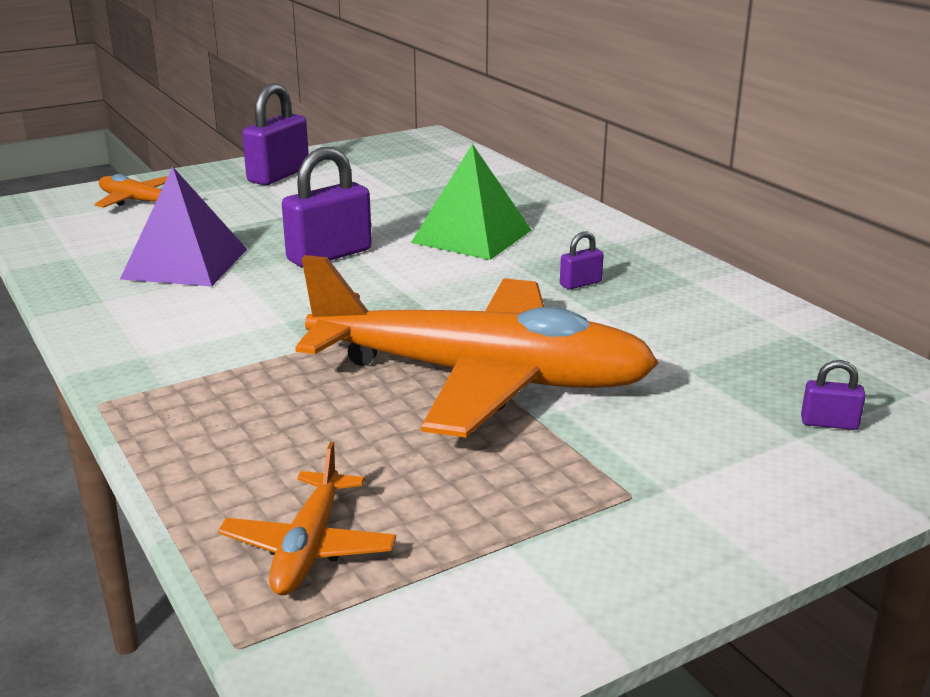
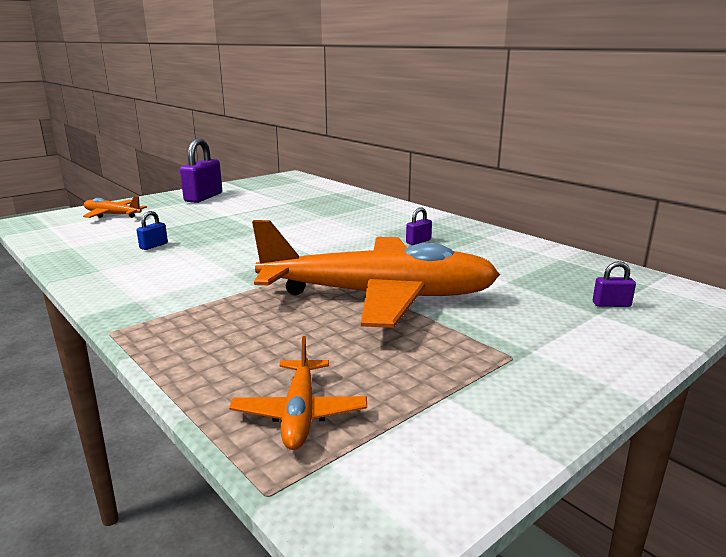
camera: 10 degrees left, 5 degrees down
(185, 263) = (154, 246): purple pyramid -> blue padlock
(329, 255) = (251, 236): purple padlock -> none
(471, 236) = (339, 221): green pyramid -> none

